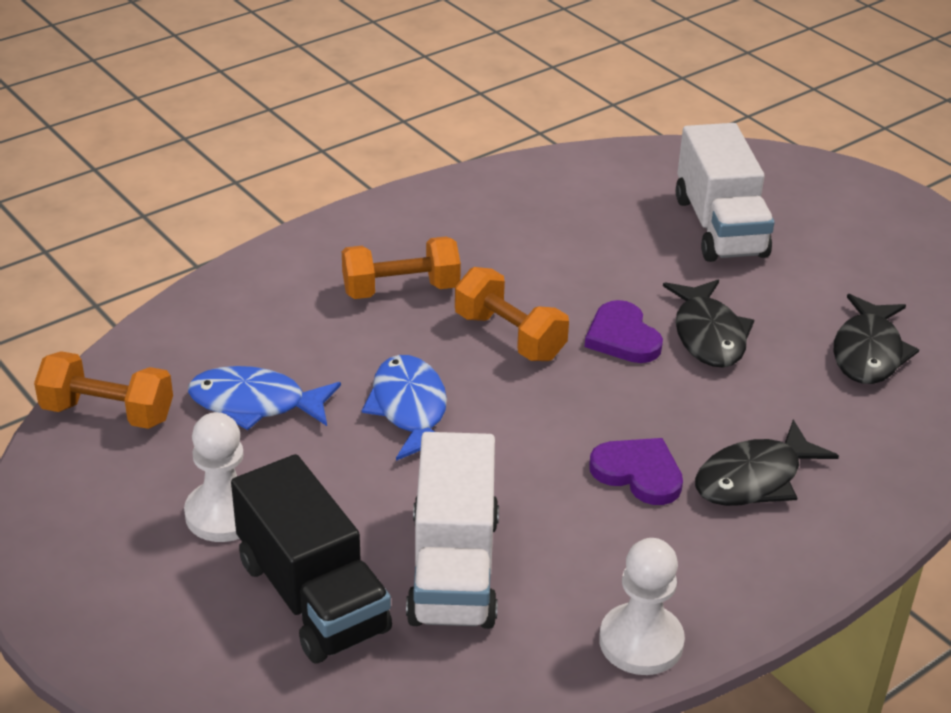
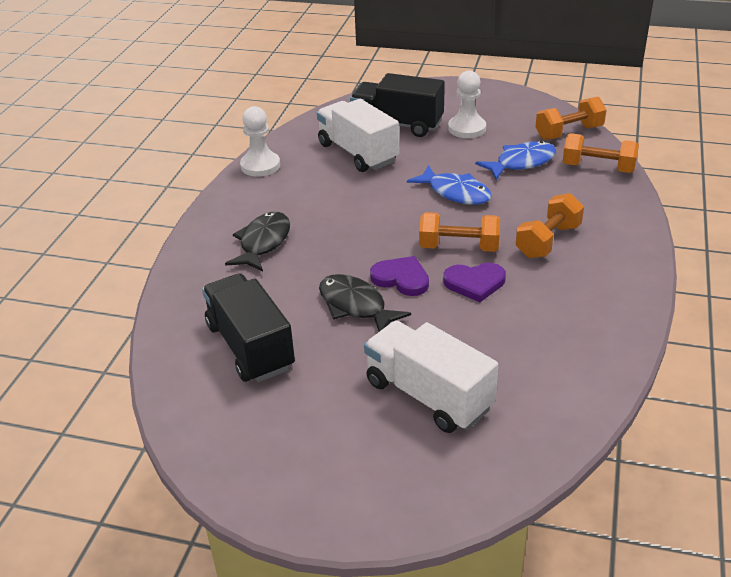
camera: 145 degrees right, 0 degrees up
(181, 339) = (598, 168): none -> orange dumbbell
(638, 473) = (321, 218): purple heart -> purple heart (475, 283)
(868, 352) = (250, 346): black fish -> black truck

